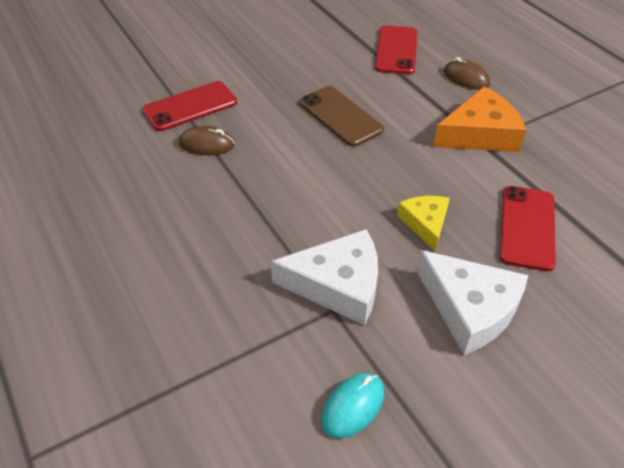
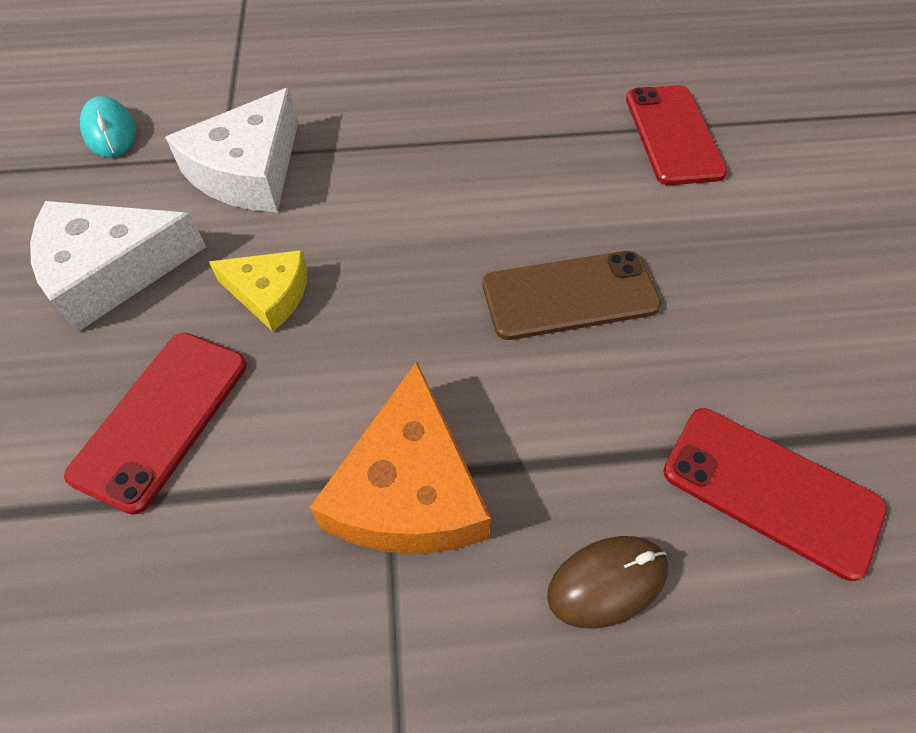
camera: 115 degrees right, 10 degrees up
(207, 144) = (574, 131): brown mouse -> none
(527, 227) = (162, 418): red phone -> red phone turned 75 degrees clockwise

